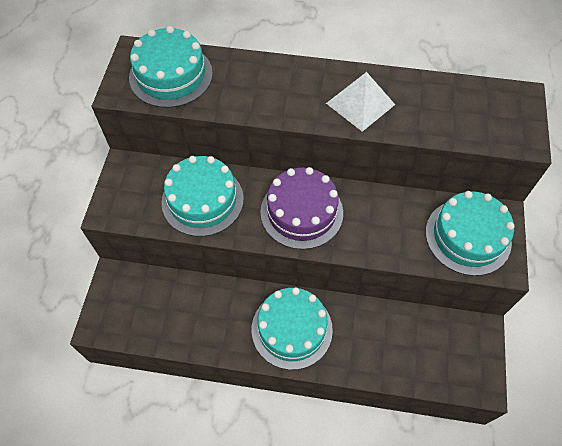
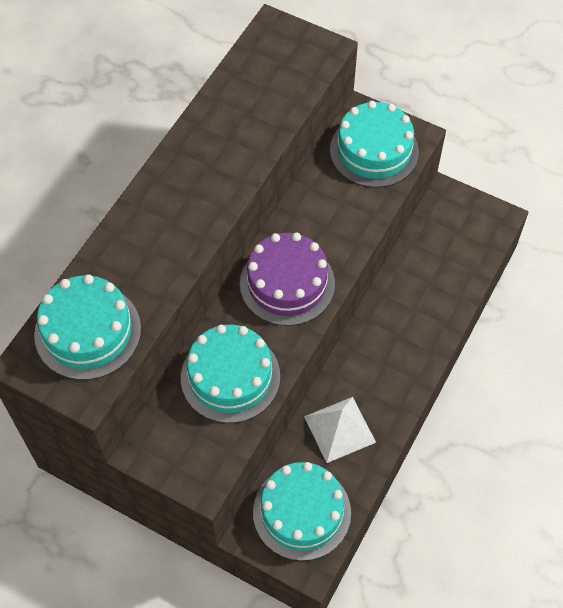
camera: 70 degrees left, 0 degrees up
(292, 329) = (386, 362): turquoise cake -> turquoise cake (301, 512)
(360, 103) = (219, 162): white pyramid -> white pyramid (339, 429)

